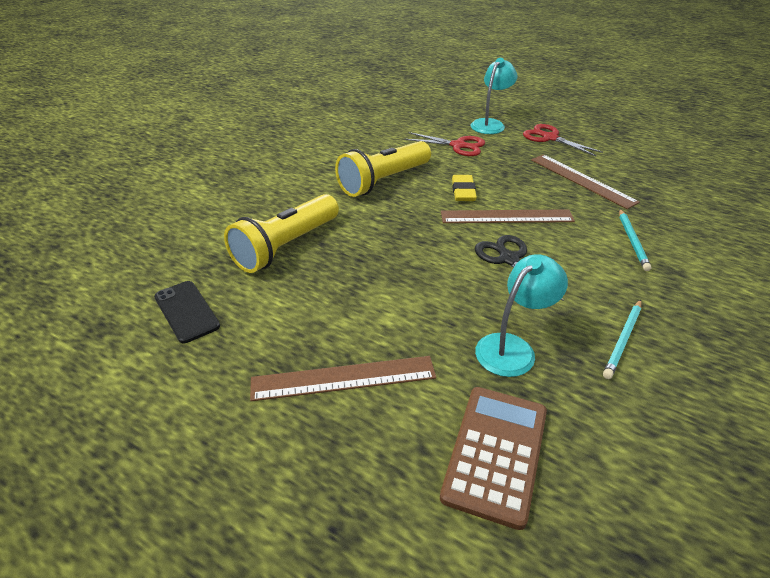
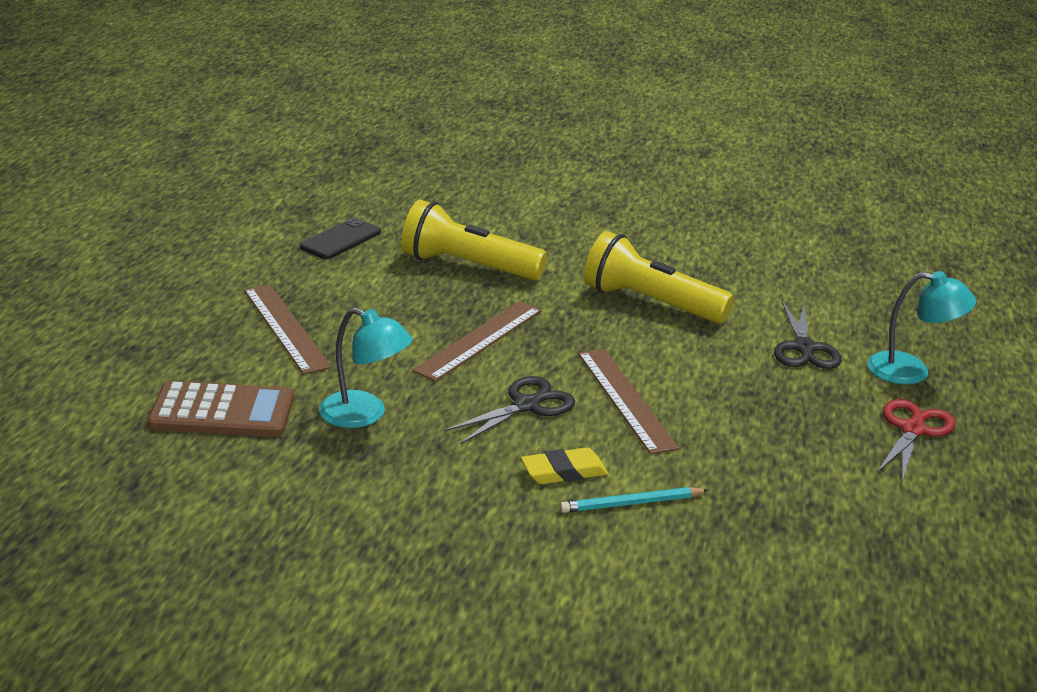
camera: 70 degrees right, 10 degrees down
(458, 146) = (804, 348): red scissors -> black scissors
(463, 191) = (668, 362): yellow eraser -> yellow eraser (564, 472)
(581, 180) = (782, 461): brown ruler -> brown ruler (478, 340)
(623, 340) = (408, 487): turquoise pencil -> none

